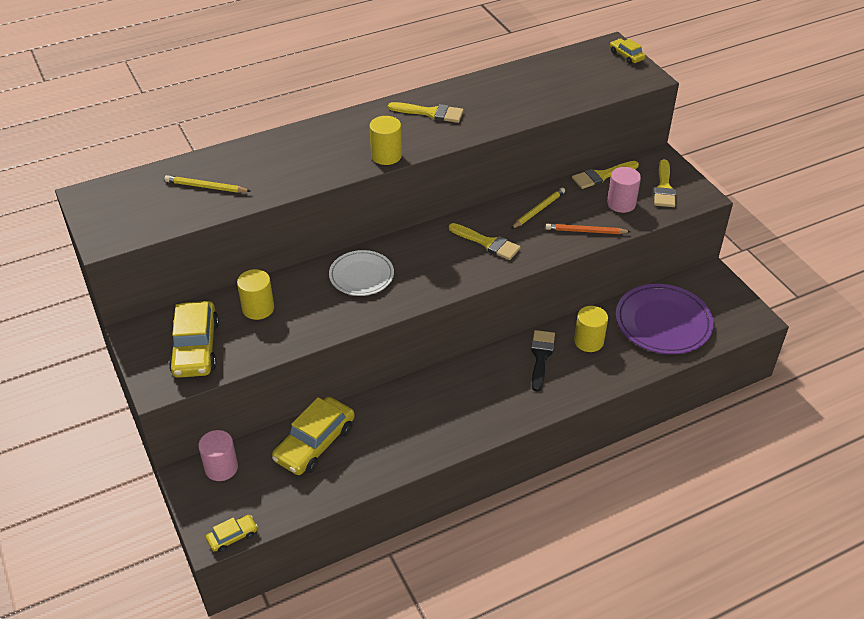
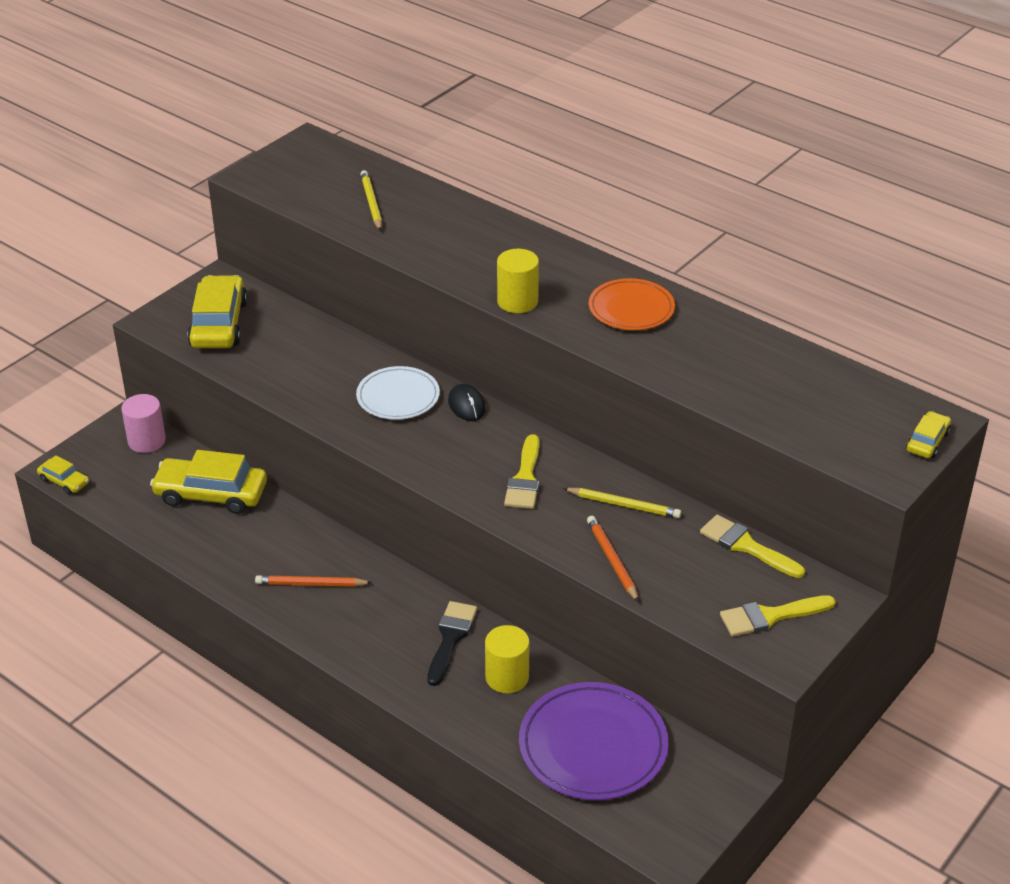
camera: 65 degrees right, 5 degrees down
(195, 348) = (219, 324): yellow car -> yellow car turned 120 degrees clockwise
(258, 308) = (300, 343): yellow cylinder -> none
(394, 246) = (466, 405): none -> black mouse
(431, 113) = (631, 309): yellow brush -> orange plate
(449, 412) = (311, 584): none -> orange pencil
(541, 356) = (451, 638): black brush -> black brush turned 60 degrees counterclockwise
(621, 203) = (699, 580): pink cylinder -> none

